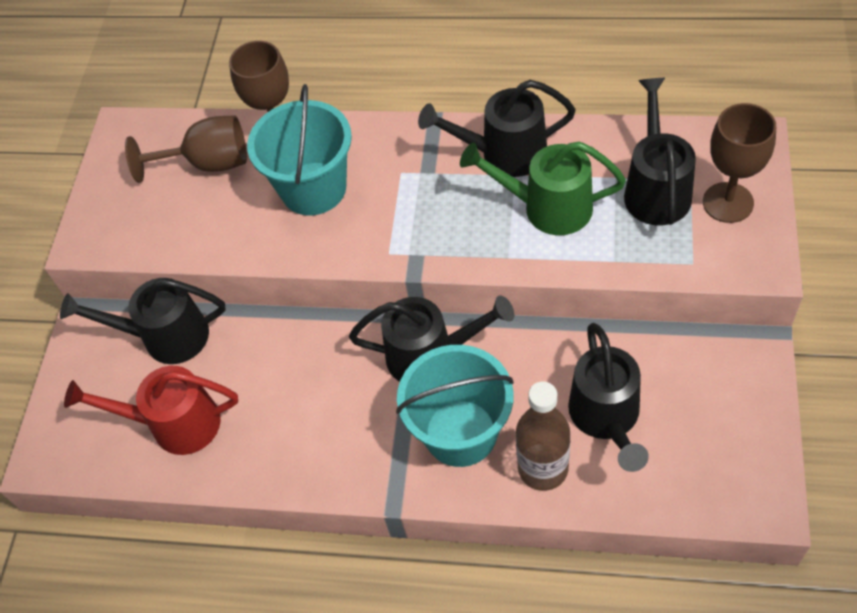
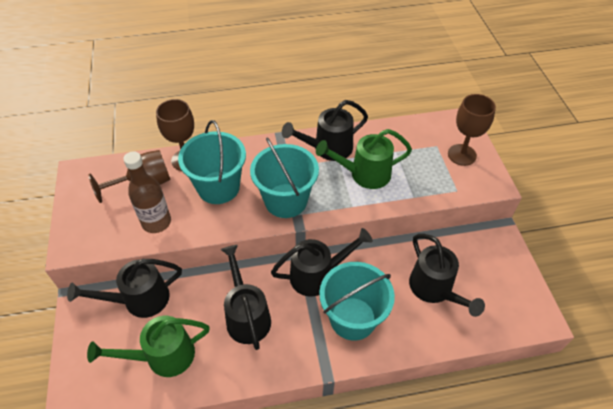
camera: 25 degrees left, 5 degrees down
(174, 424) = (162, 356): red watering can -> green watering can
(407, 229) = (286, 200): none -> turquoise bucket
(543, 468) = (410, 328): brown bottle -> brown bottle (156, 222)
(655, 188) = (420, 153): black watering can -> black watering can (246, 315)

